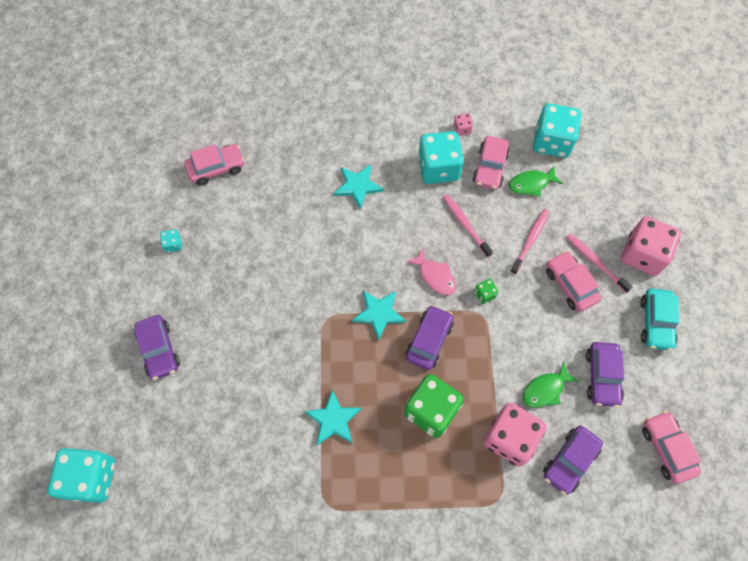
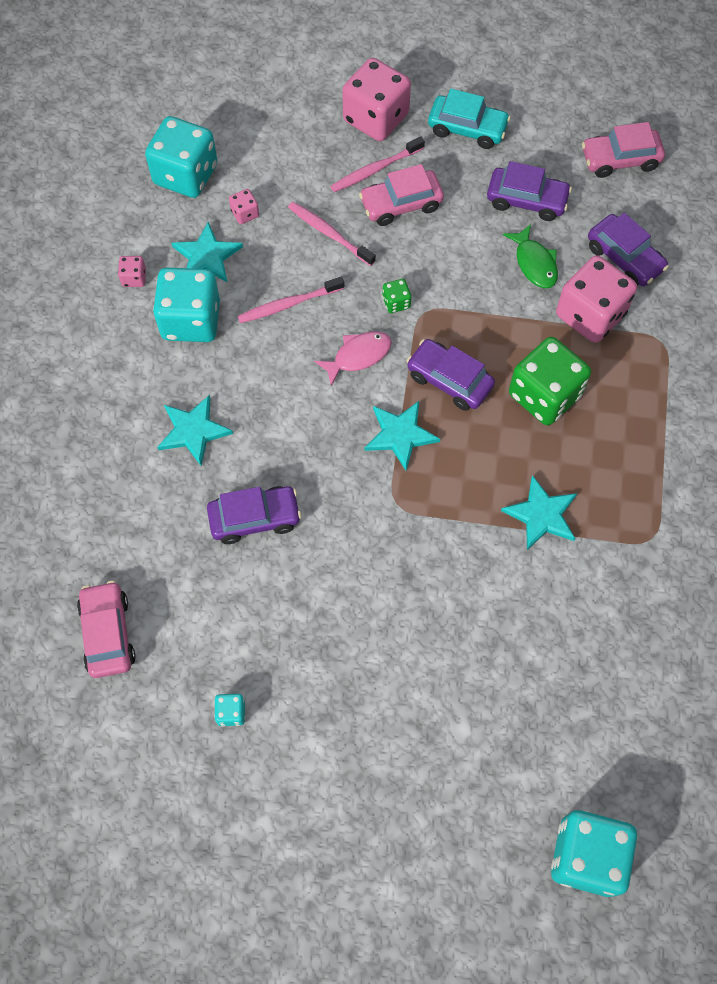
camera: 80 degrees left, 0 degrees up
(159, 350) = (405, 745): purple car -> purple car (255, 518)
(490, 168) = (207, 256): pink car -> turquoise star
(531, 184) = (245, 213): green fish -> pink dice

